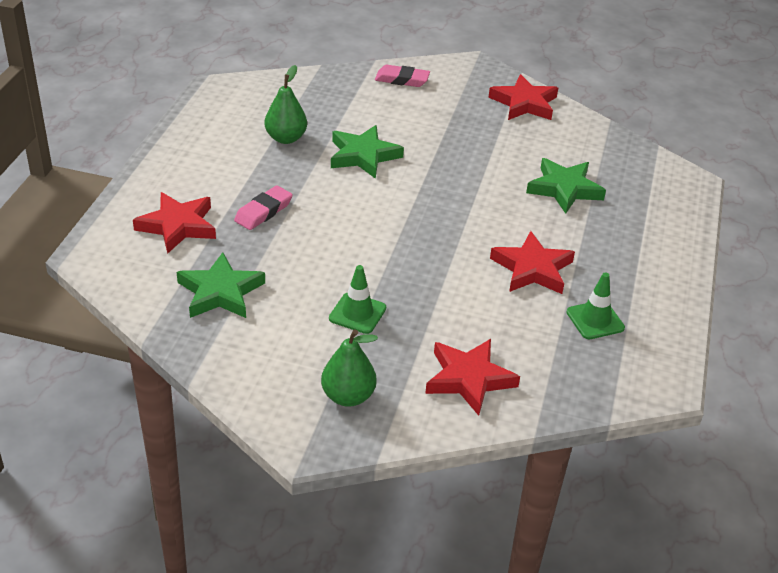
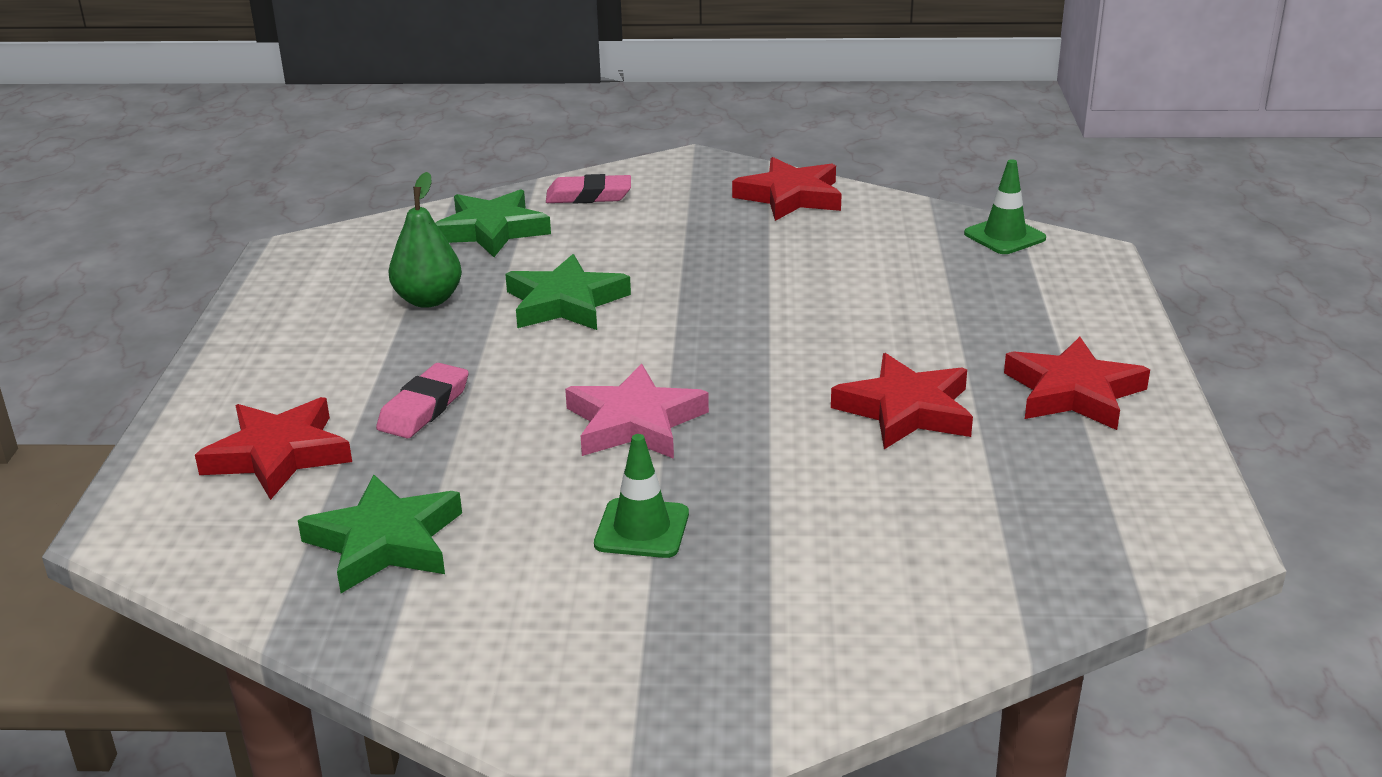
camera: 10 degrees left, 10 degrees down
(348, 396) = (675, 665): green pear -> none
(376, 245) = (634, 423): none -> pink star
(469, 379) = (876, 593): red star -> red star (1073, 392)
(564, 189) = (904, 294): green star -> green star (492, 230)
(595, 320) = (1042, 464): green traffic cone -> green traffic cone (1004, 236)

